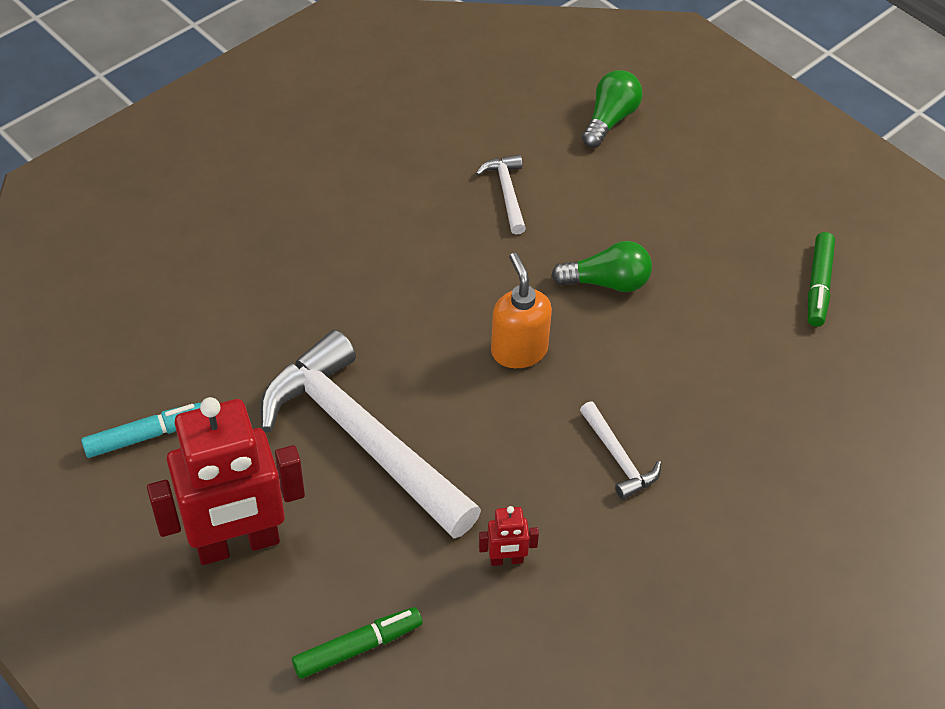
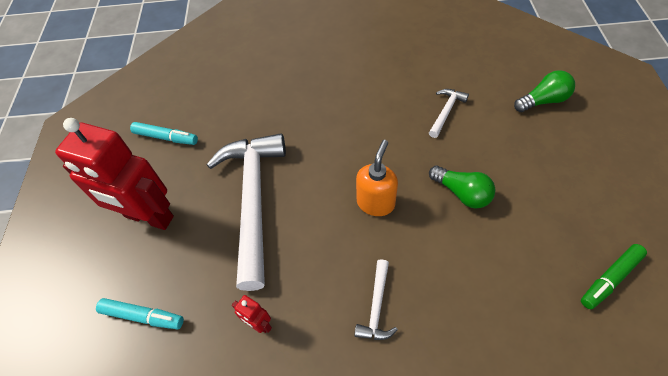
camera: 45 degrees right, 5 degrees up
(357, 647) = (143, 316): green marker -> turquoise marker

